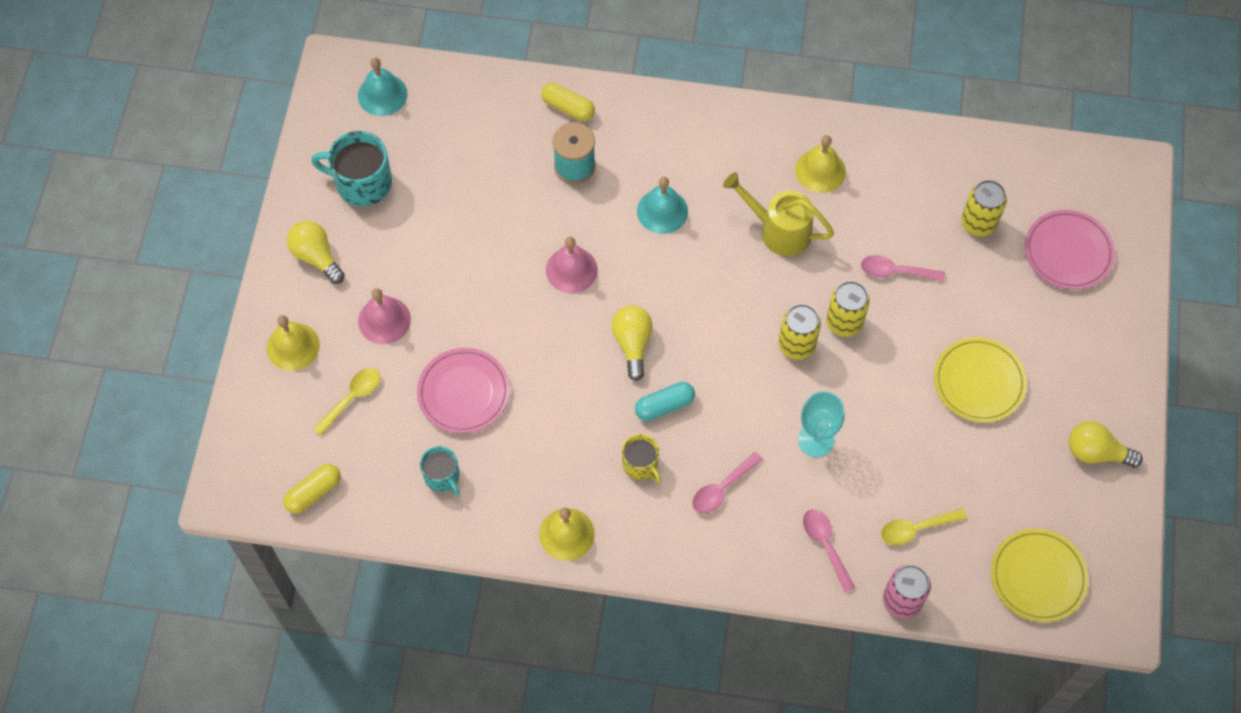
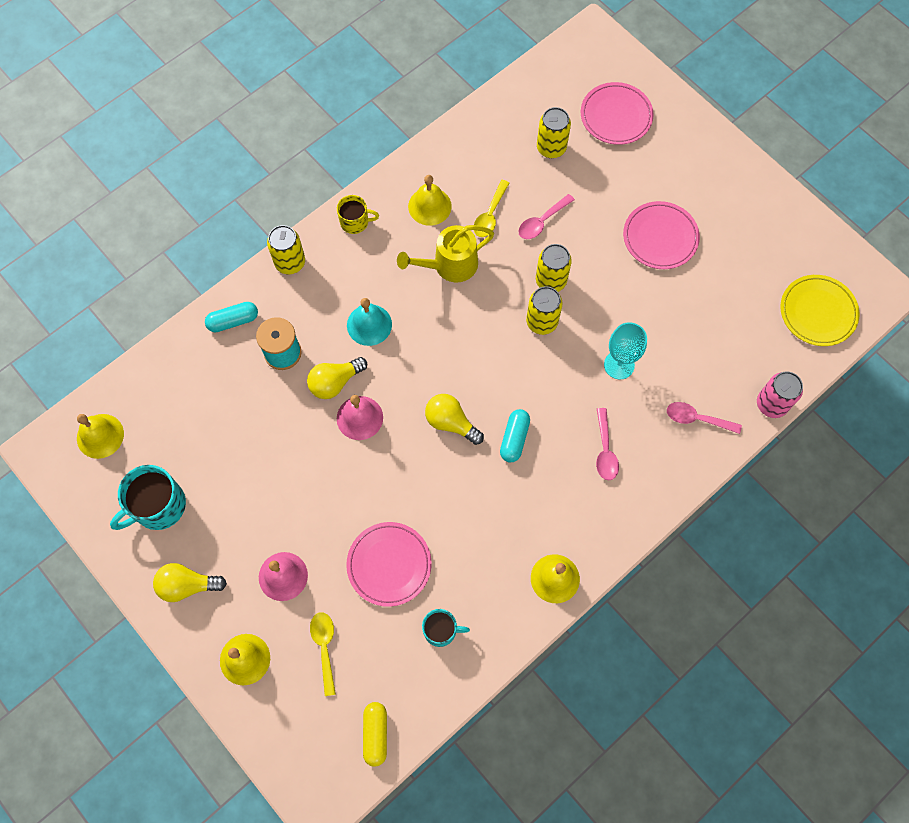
camera: 50 degrees left, 5 degrees up
(382, 94) = (100, 436): turquoise bell -> yellow bell
(568, 107) = (233, 321): yellow capsule -> turquoise capsule
(641, 464) = (544, 488): yellow mug -> yellow mug (355, 222)
(661, 107) = (290, 262): none -> yellow can
(916, 529) = (729, 355): yellow spoon -> yellow spoon (490, 215)
(978, 382) = (660, 237): yellow plate -> pink plate
(1096, 452) = (762, 212): yellow light bulb -> yellow light bulb (335, 382)

